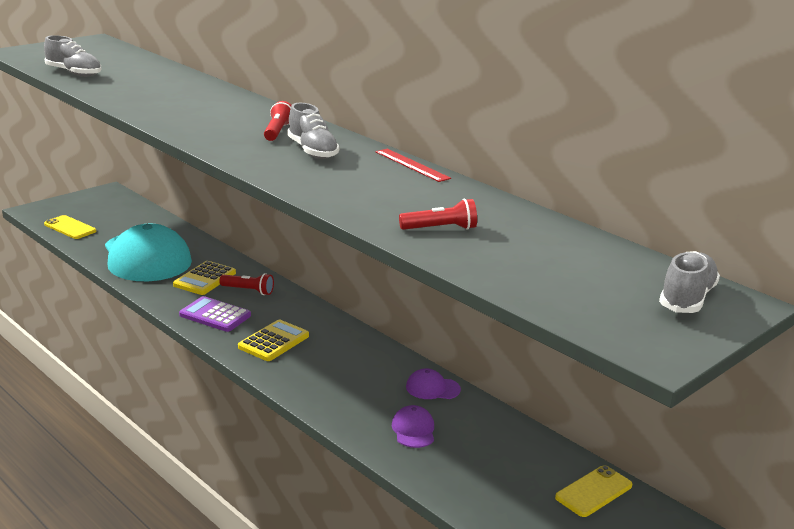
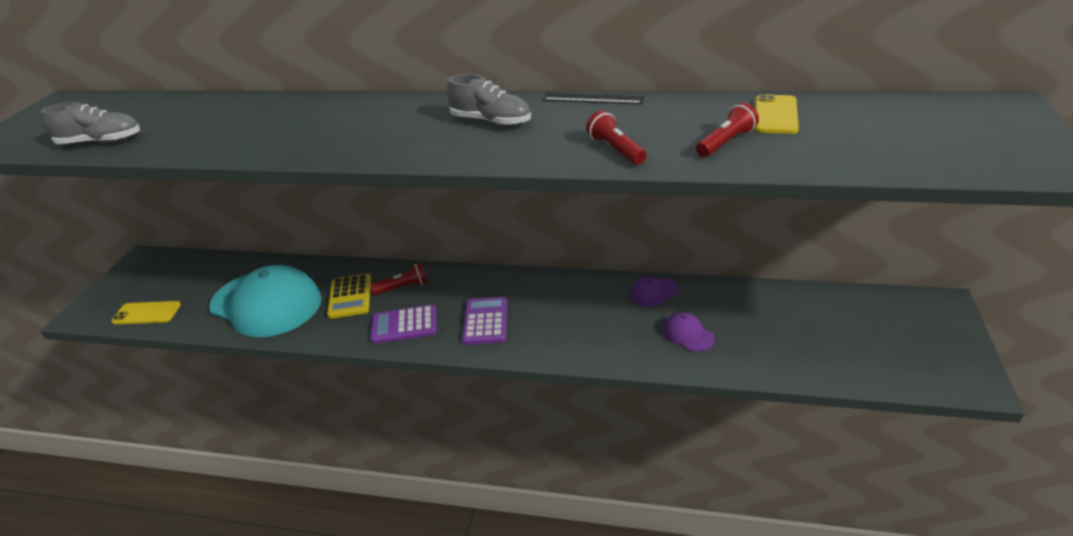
camera: 30 degrees left, 10 degrees up
(273, 341) = (485, 321): yellow calculator -> purple calculator
(277, 131) = (425, 117): red flashlight -> red flashlight (616, 150)
(412, 165) = (593, 99): red ruler -> black ruler
(594, 491) = (856, 309): yellow phone -> yellow phone (775, 115)
(687, 298) = (977, 117): grey shoe -> none

